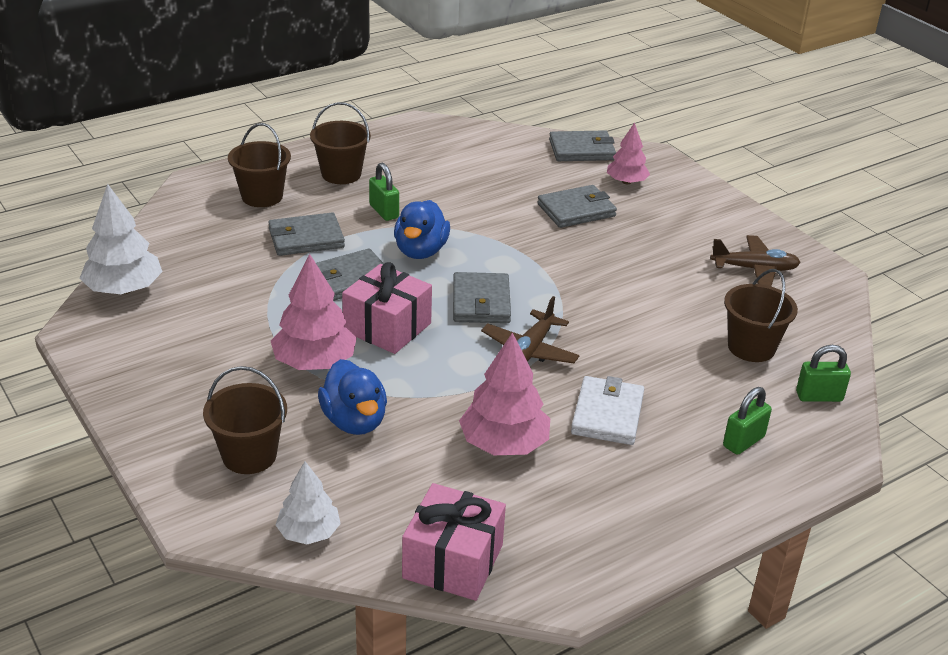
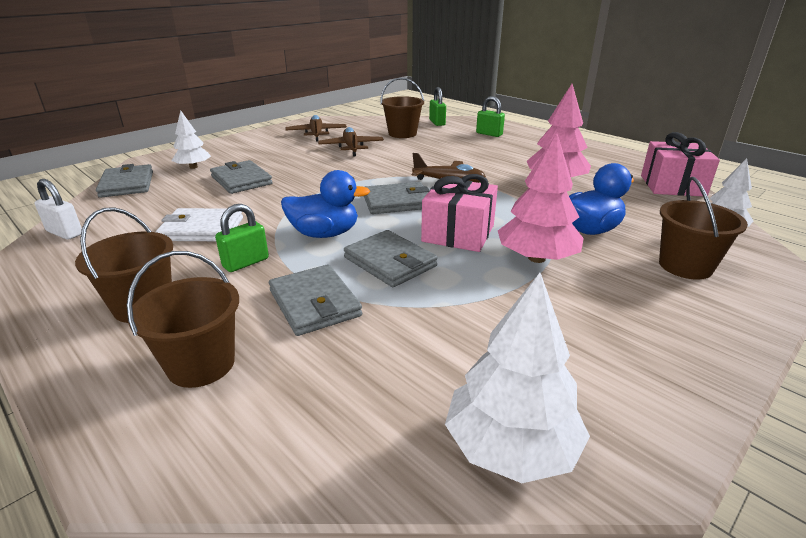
camera: 100 degrees left, 5 degrees down
(475, 134) = (65, 233): none -> white padlock
(607, 414) = (497, 160): white wallet -> white wallet (202, 229)
(626, 182) = (193, 167): pink tree -> white tree
(684, 292) = (351, 148): none -> brown plane

